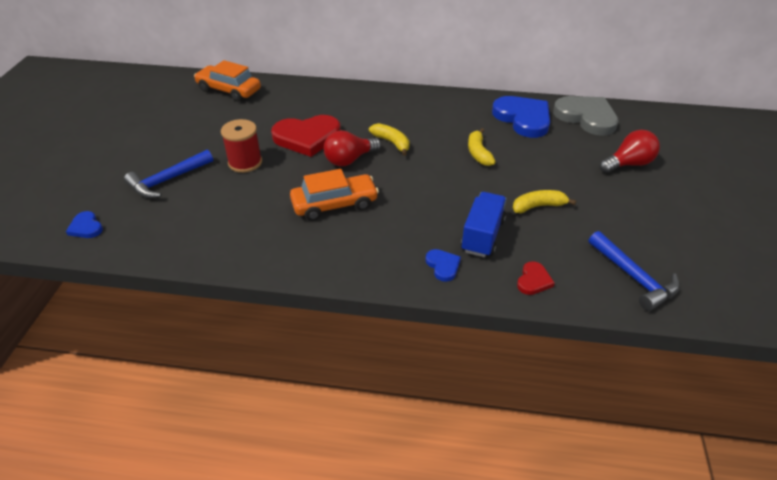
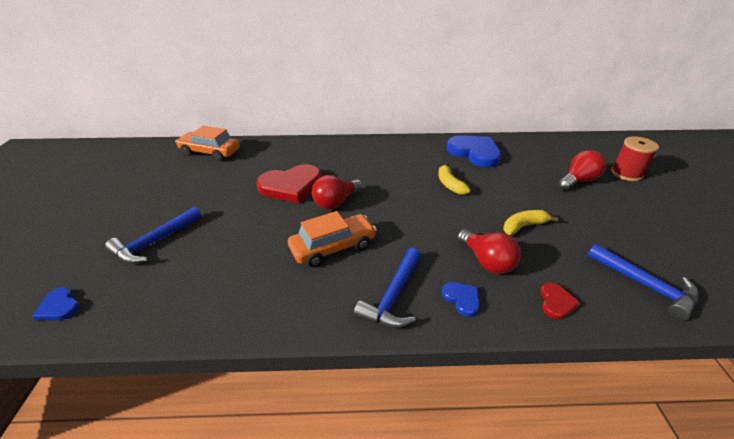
camera: 10 degrees left, 5 degrees down
(245, 162) = (234, 215): red spool -> red spool (626, 174)
(379, 255) = (393, 296): none -> blue hammer
(392, 143) = (370, 183): yellow banana -> none
(482, 236) = (486, 261): blue truck -> red light bulb
(586, 117) = (524, 147): grey heart -> none

